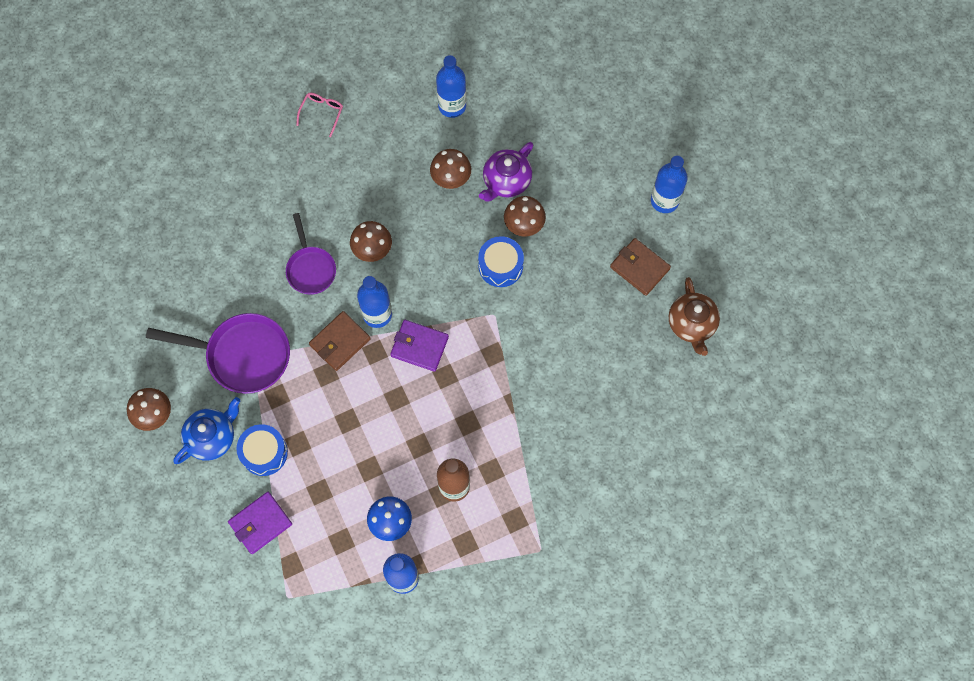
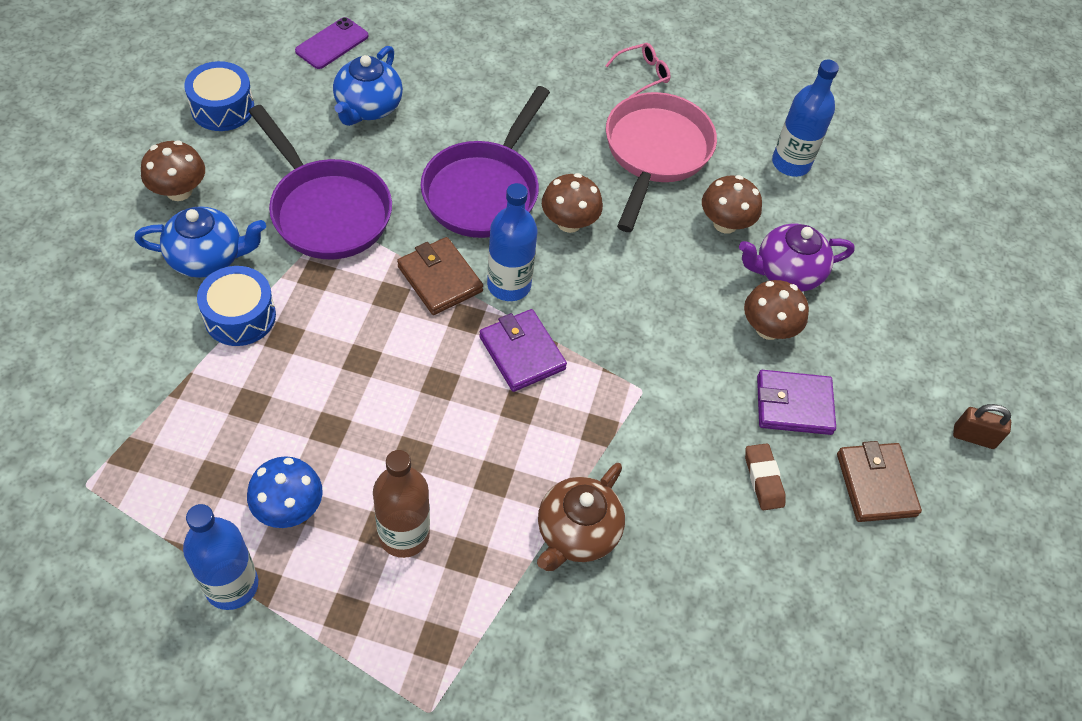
camera: 35 degrees right, 15 degrees down
(130, 247) = (332, 43): none -> purple phone
(195, 271) = (368, 107): none -> blue teapot
(260, 523) = (152, 381): purple wallet -> purple wallet (793, 405)
(310, 268) = (484, 190): purple pan -> purple pan, size x1.62
(340, 342) = (439, 279): brown wallet -> brown wallet turned 60 degrees clockwise
(376, 163) = (655, 154): none -> pink pan
(500, 266) = (699, 348): blue drum -> blue drum (222, 108)
(588, 311) = (763, 479): none -> brown eraser
(664, 200) = (973, 437): blue bottle -> brown padlock
(691, 324) = (893, 606): brown teapot -> brown teapot (576, 532)

